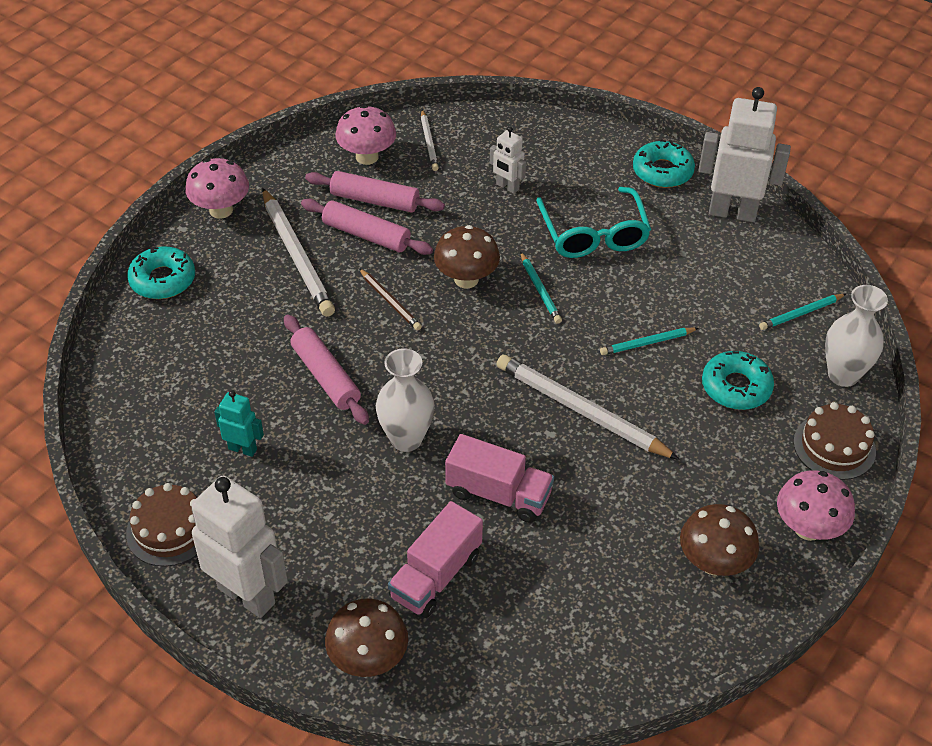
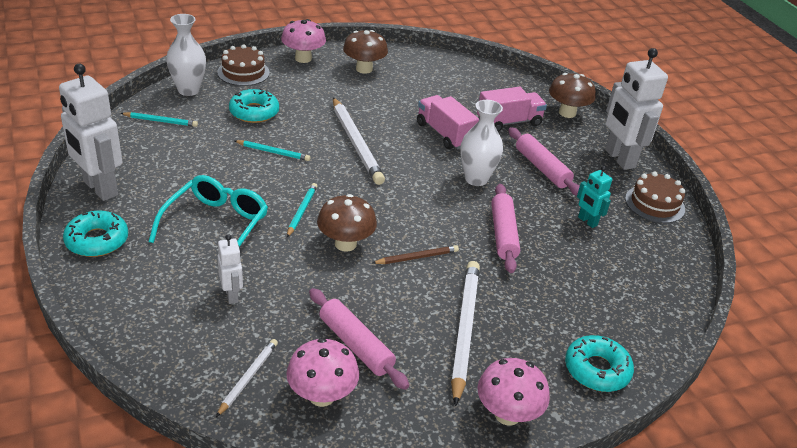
camera: 150 degrees left, 10 degrees down
(366, 235) = (391, 317): pink rolling pin -> pink rolling pin (542, 168)
(390, 301) = (417, 257): brown pencil -> brown pencil turned 75 degrees clockwise

